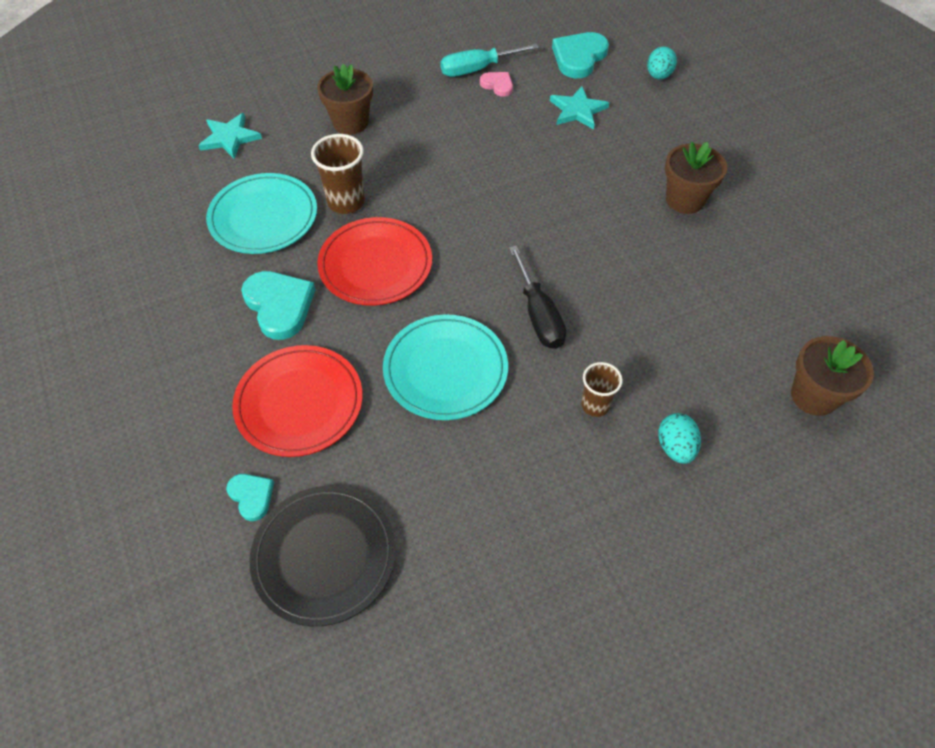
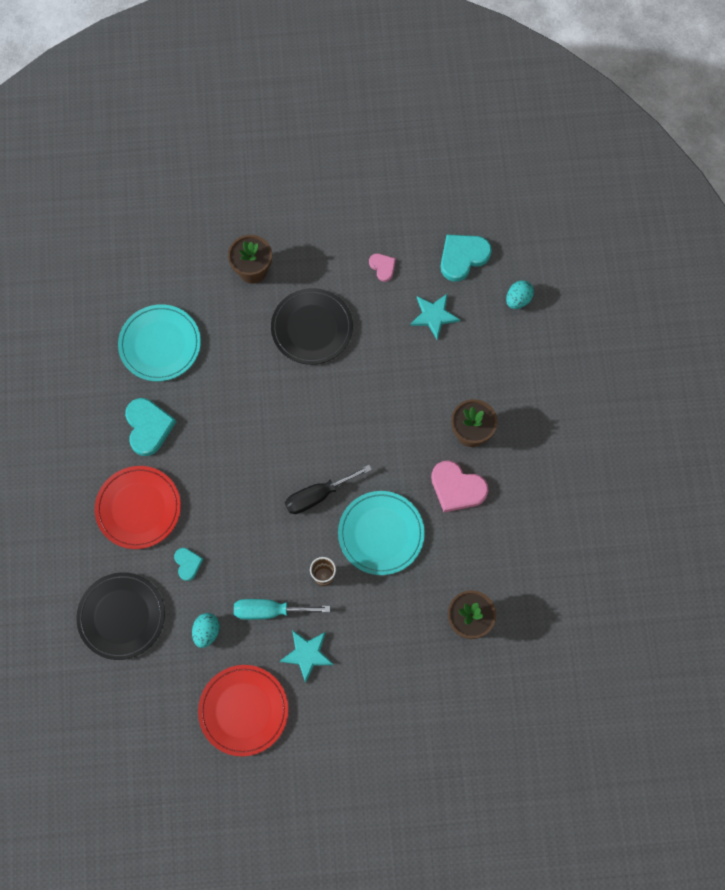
camera: 20 degrees right, 15 degrees up
(230, 138) = (157, 256): turquoise star -> turquoise star (307, 654)
(251, 496) = (91, 563): turquoise heart -> turquoise heart (188, 564)
(346, 202) = (222, 350): brown cup -> none
(375, 265) = (224, 415): red plate -> red plate (243, 710)
(445, 155) = (312, 328): none -> black plate
(445, 370) = (239, 516): turquoise plate -> turquoise plate (381, 534)
(477, 69) = (374, 244): turquoise screwdriver -> turquoise screwdriver (270, 611)
(538, 315) = (318, 495): black screwdriver -> black screwdriver turned 60 degrees clockwise
(675, 447) = (359, 623): turquoise egg -> turquoise egg (206, 632)
(704, 257) = (457, 488): none -> pink heart

